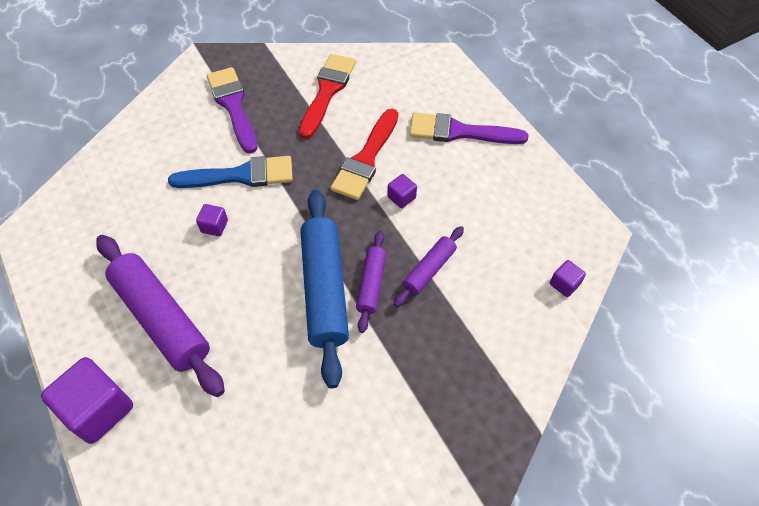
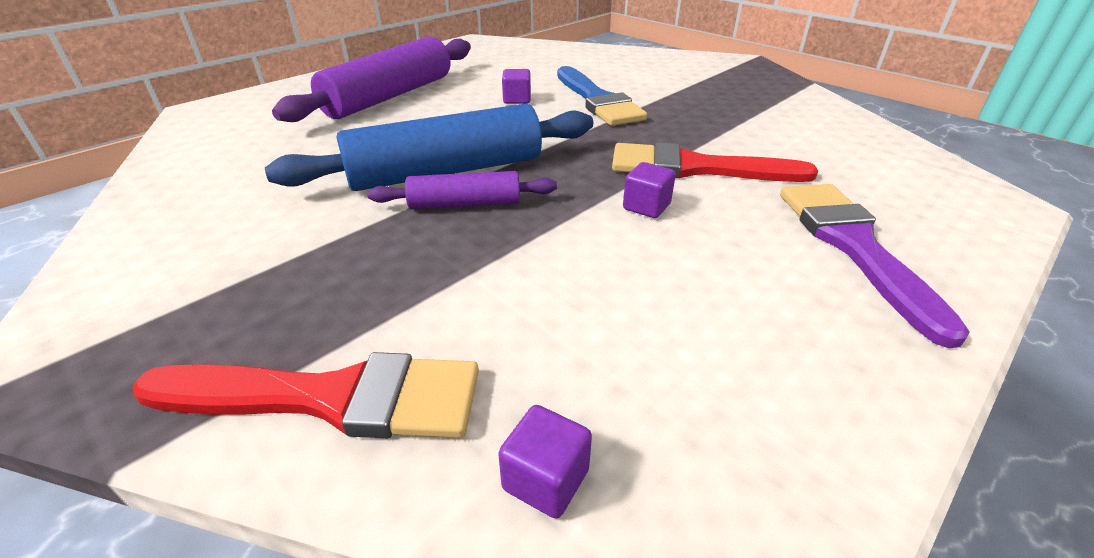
camera: 75 degrees right, 20 degrees down
(99, 409) = (287, 90): purple cube -> none
(233, 106) = (695, 82): purple brush -> none
(327, 91) = (787, 125): red brush -> red brush (331, 398)
(429, 270) = (511, 253): purple rolling pin -> none

